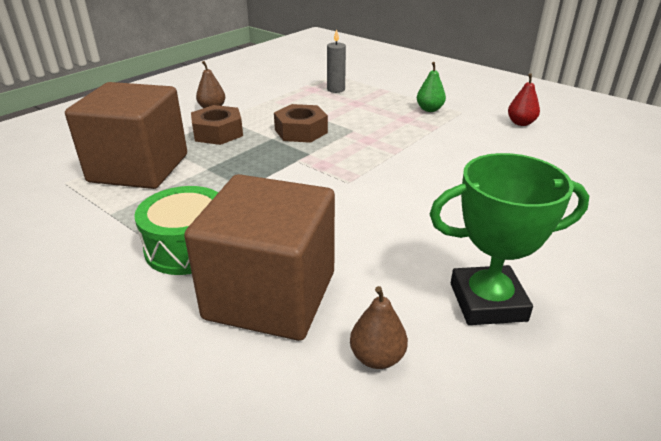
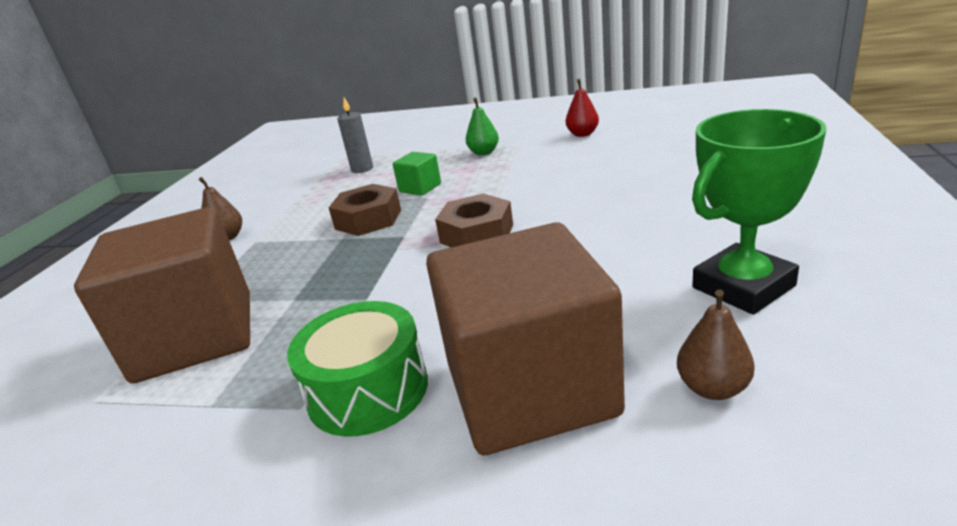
camera: 25 degrees left, 5 degrees down
(218, 132) = (265, 258): brown nut -> brown nut (476, 234)
(356, 120) = (420, 188): none -> green cube

